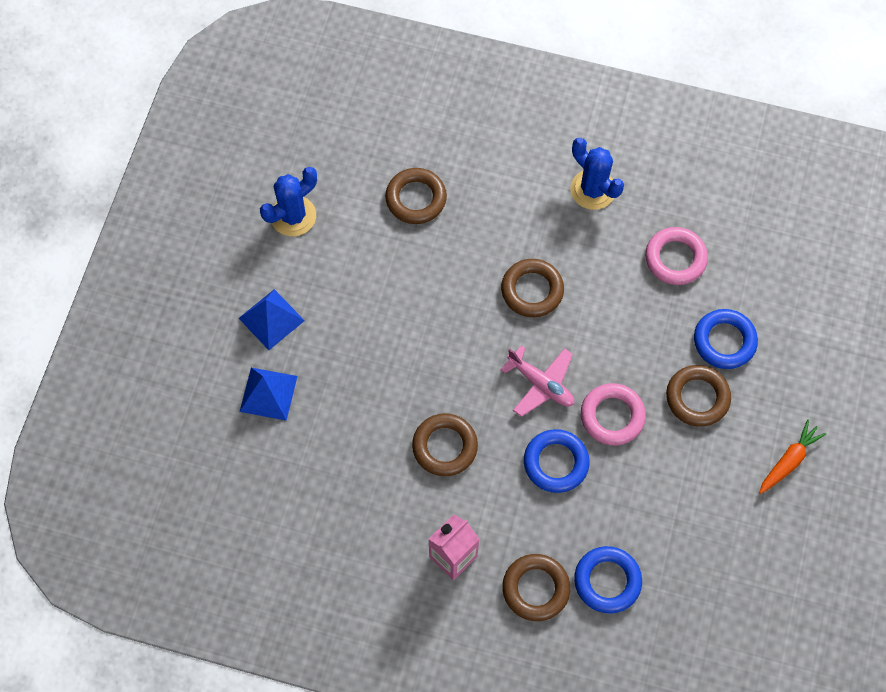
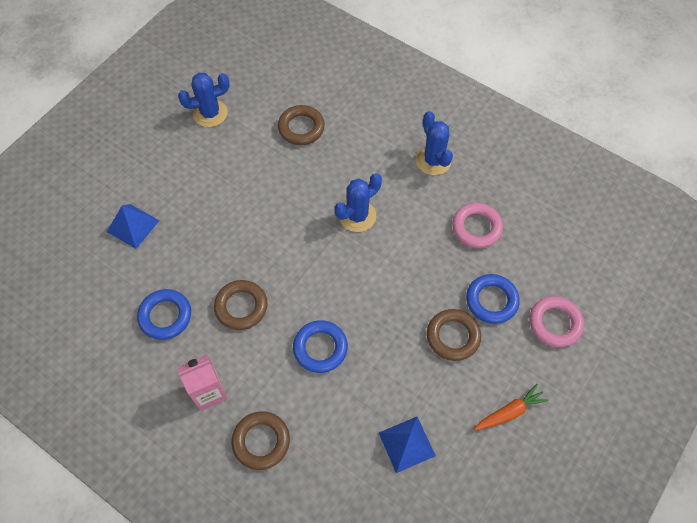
camera: 20 degrees right, 5 degrees down
(271, 319) = (160, 176): blue pyramid -> blue pyramid (406, 444)
(532, 290) = (357, 216): brown ring -> blue cactus
(541, 384) = (334, 285): pink plane -> none
(607, 581) = (321, 456): blue ring -> blue ring (165, 316)
(612, 416) = (379, 328): pink ring -> pink ring (555, 323)

